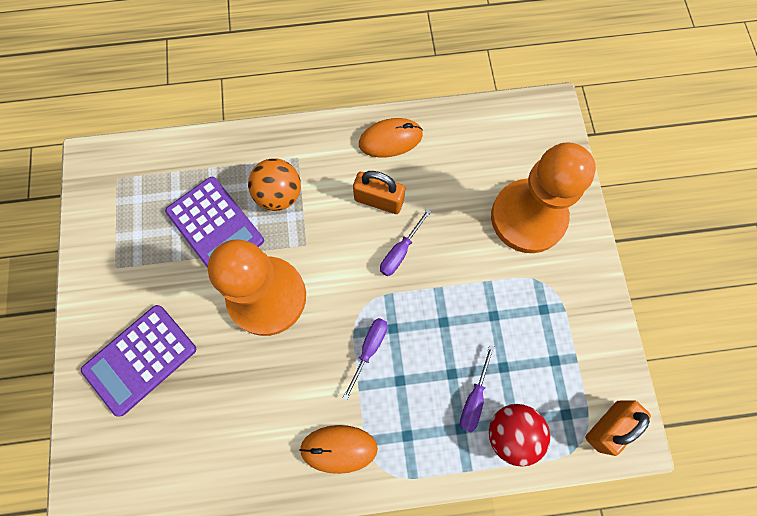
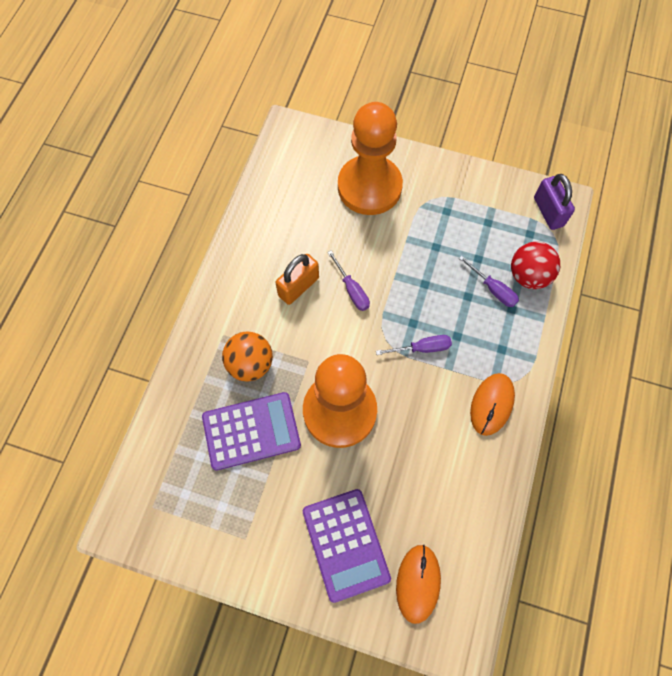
camera: 65 degrees left, 5 degrees down
(369, 349) = (422, 348): purple screwdriver -> purple screwdriver turned 120 degrees clockwise
(390, 139) = (248, 254): orange mouse -> orange mouse (418, 583)
(607, 426) = (548, 212): orange padlock -> purple padlock

